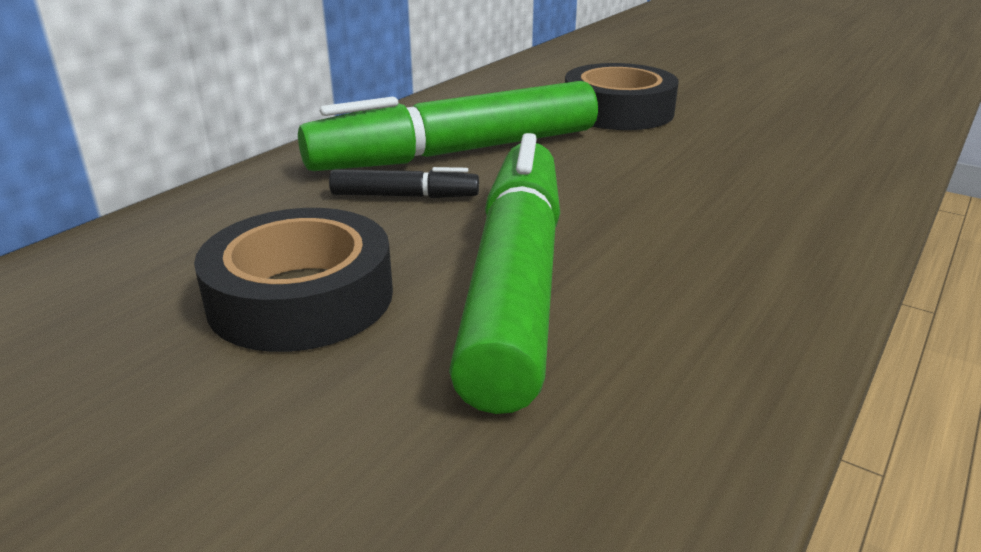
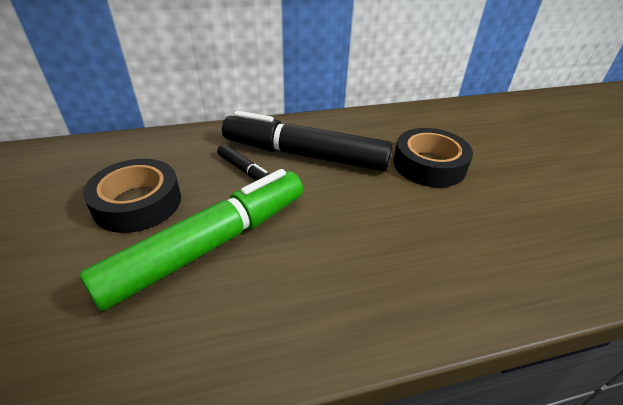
camera: 40 degrees right, 10 degrees up
(456, 152) = (304, 155): green marker -> black marker

